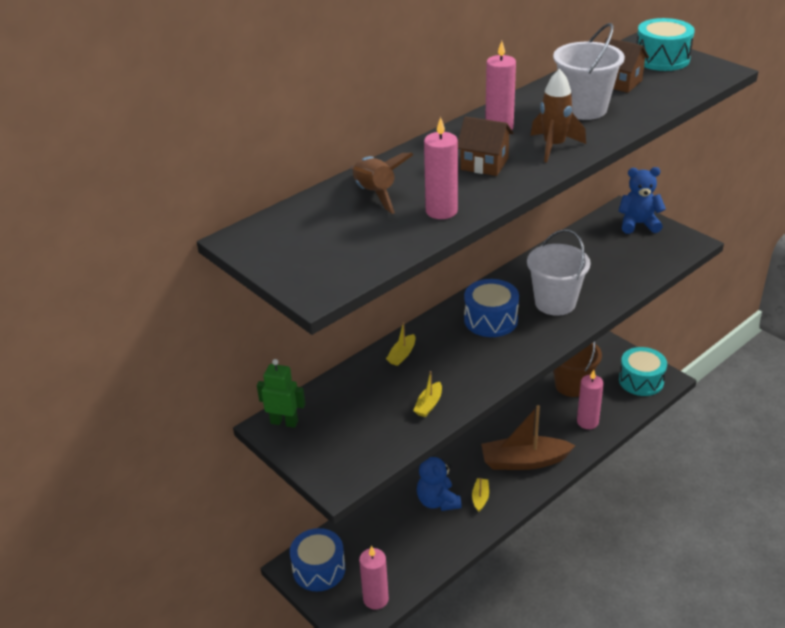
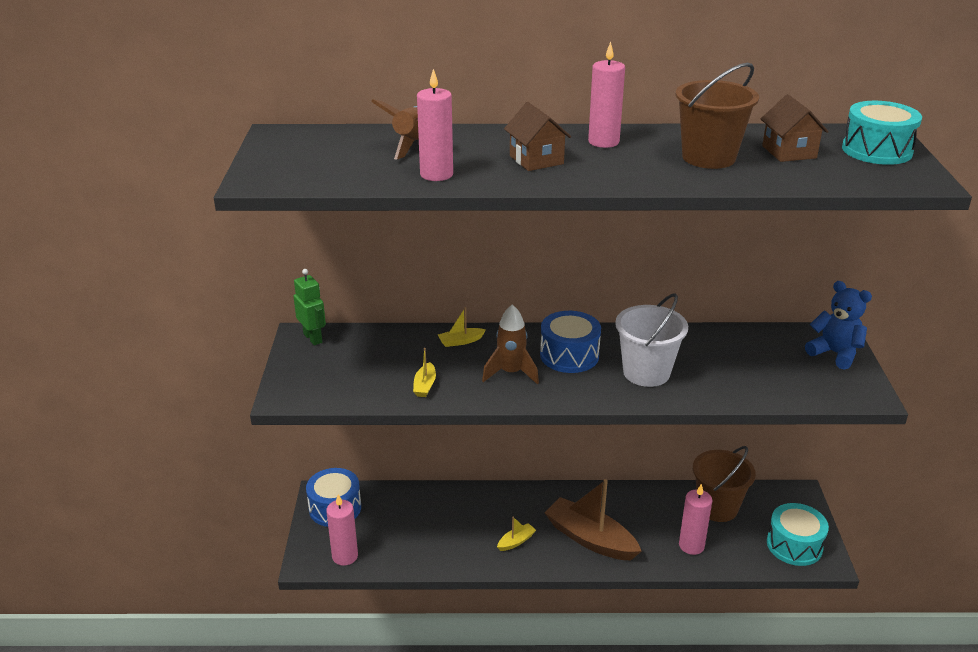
camera: 40 degrees right, 5 degrees down
(429, 404) = (425, 385): yellow boat -> yellow boat turned 60 degrees counterclockwise
(438, 501) = (479, 521): blue teddy bear -> none
(554, 146) = (620, 172): brown rocket -> brown rocket (511, 373)
(584, 109) = (708, 157): white bucket -> brown bucket

